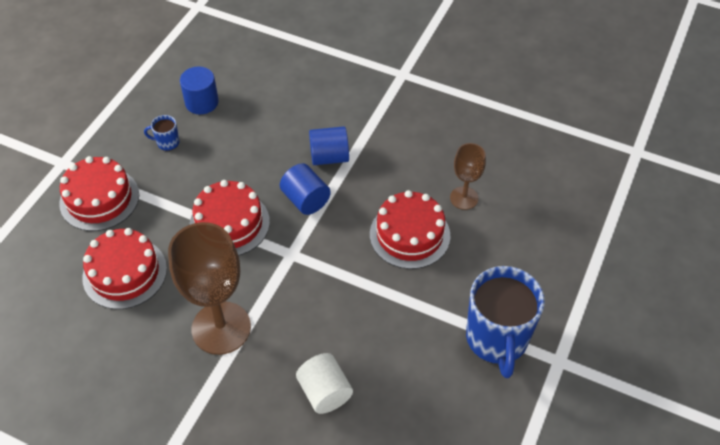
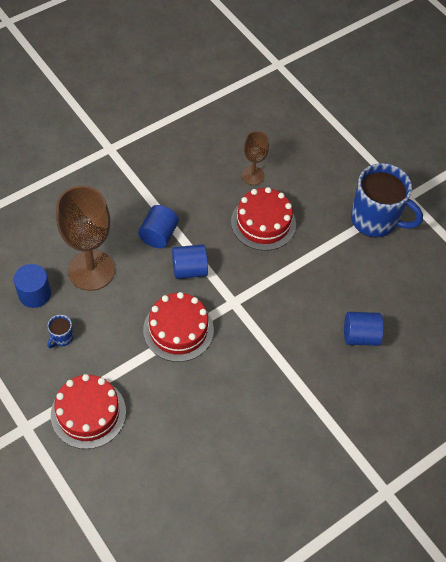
camera: 65 degrees left, 5 degrees up
(125, 273) = (179, 423): red cake -> none
(221, 328) = (271, 376): brown goblet -> brown goblet (91, 270)
(325, 392) = (360, 336): white cylinder -> blue cylinder

